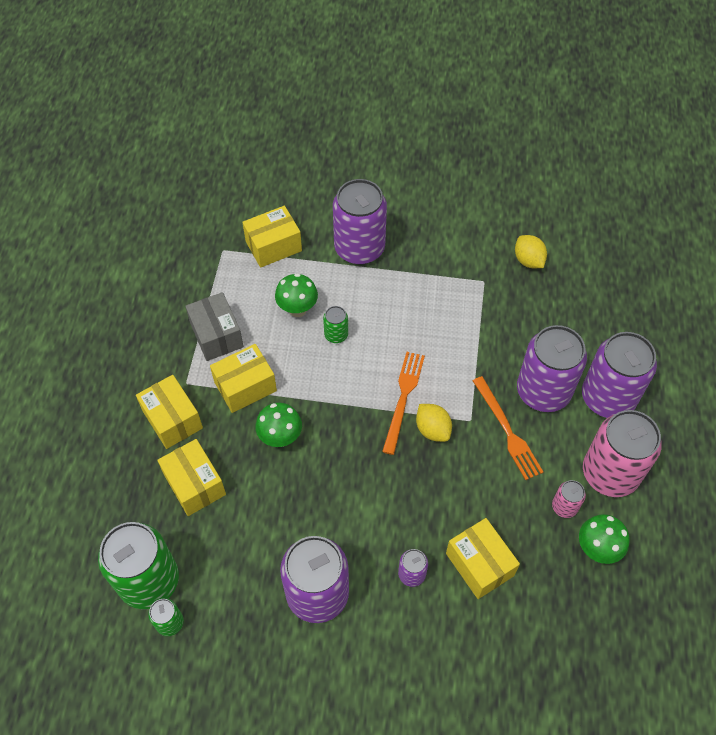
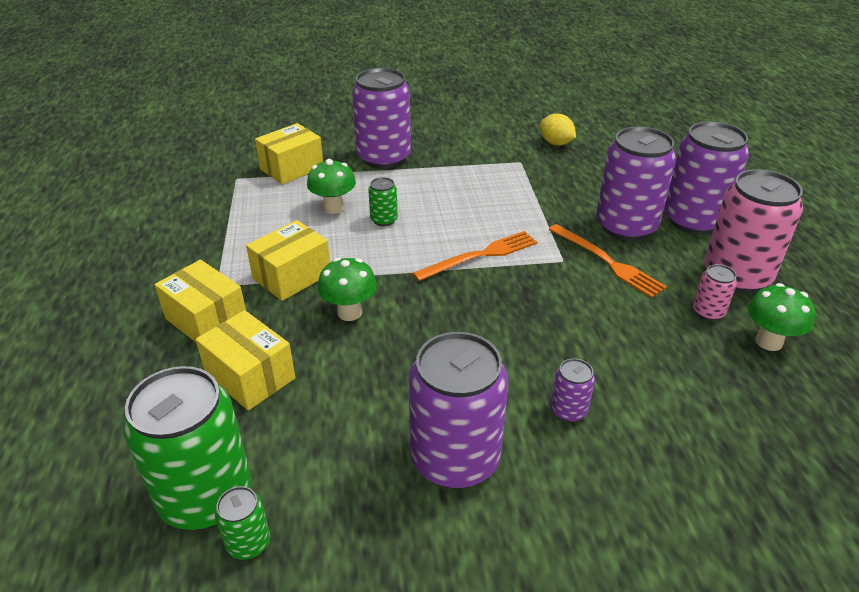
camera: 15 degrees left, 20 degrees down
(216, 335) = (245, 241): grey box -> none
(403, 398) = (480, 255): orange fork -> orange fork turned 60 degrees clockwise
(432, 429) = (525, 275): yellow lemon -> none
(479, 564) = (645, 383): yellow box -> none

